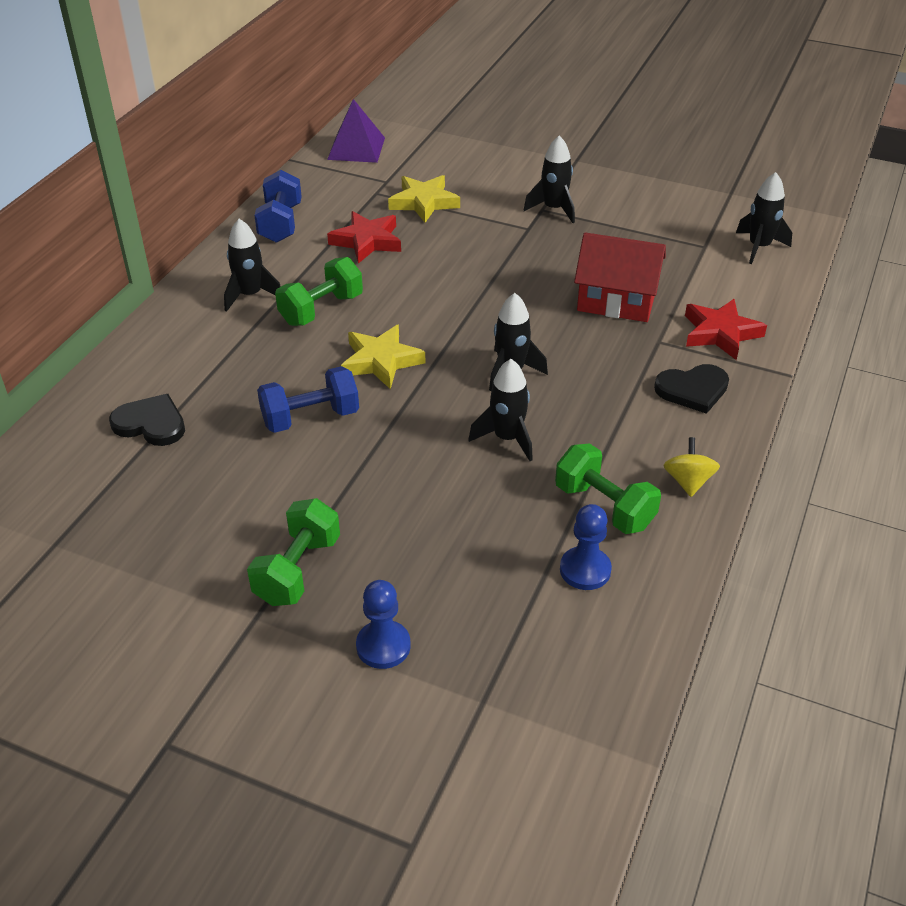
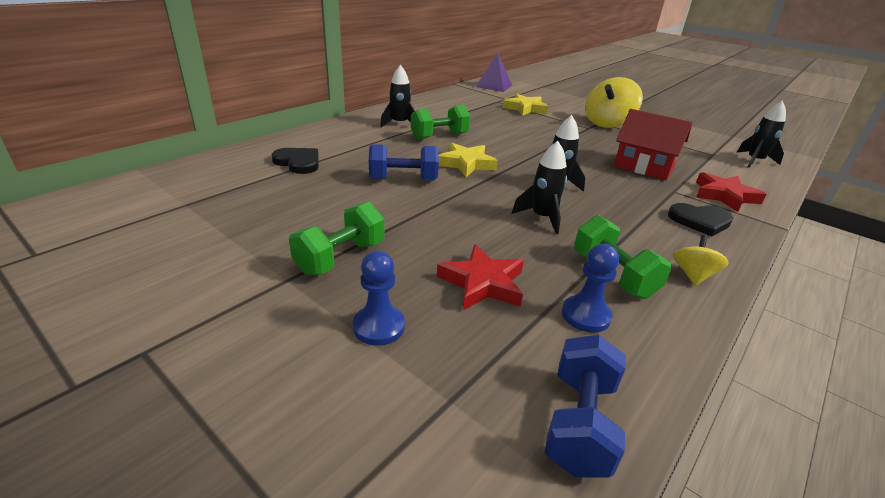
camera: 15 degrees right, 10 degrees down
(280, 223) = (435, 102): blue dumbbell -> blue dumbbell (579, 423)
(367, 241) = (483, 116): red star -> red star (482, 283)
(554, 209) = (607, 123): black rocket -> yellow spinning top

